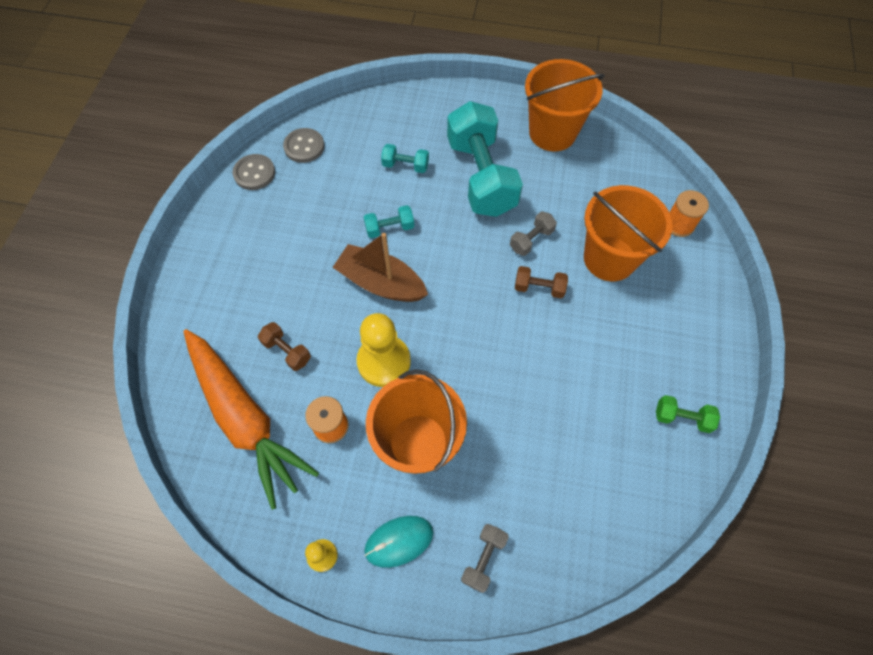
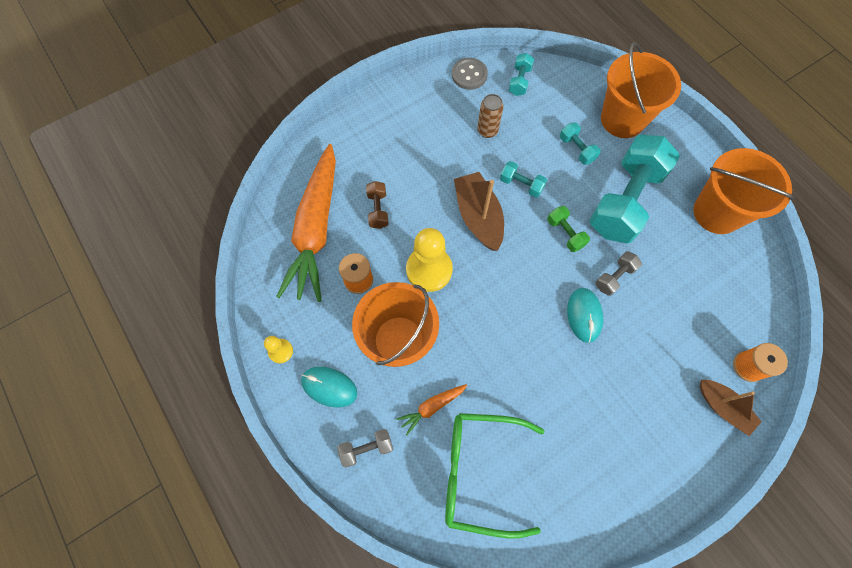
camera: 45 degrees right, 5 degrees up
(304, 146) = (519, 81): grey button -> turquoise dumbbell
(317, 207) = (487, 131): none -> brown can
(500, 470) = (432, 407): none -> orange carrot
(531, 240) = (614, 277): grey dumbbell -> grey dumbbell turned 45 degrees counterclockwise
(539, 288) = (584, 315): brown dumbbell -> turquoise mouse
(588, 482) = (480, 472): none -> green glasses
(609, 258) = (661, 342): orange bucket -> orange bucket (622, 119)
(682, 418) = (593, 499): green dumbbell -> green dumbbell (565, 233)
(693, 268) = (723, 408): none -> brown boat

